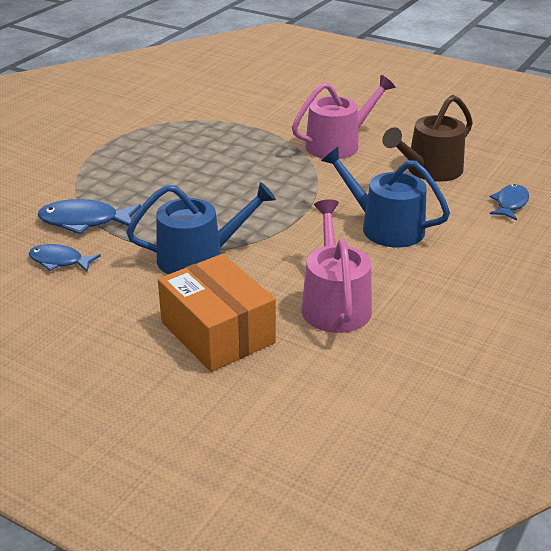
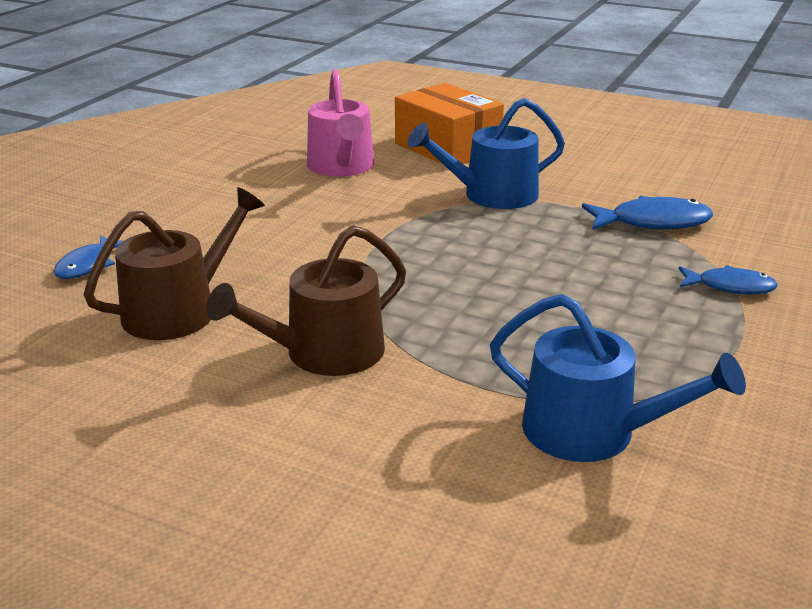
camera: 175 degrees right, 5 degrees down
(59, 261) = (640, 186): blue fish -> blue fish (730, 287)
(338, 144) = (324, 353): pink watering can -> brown watering can
(385, 227) = (274, 231): blue watering can -> blue watering can (592, 432)

